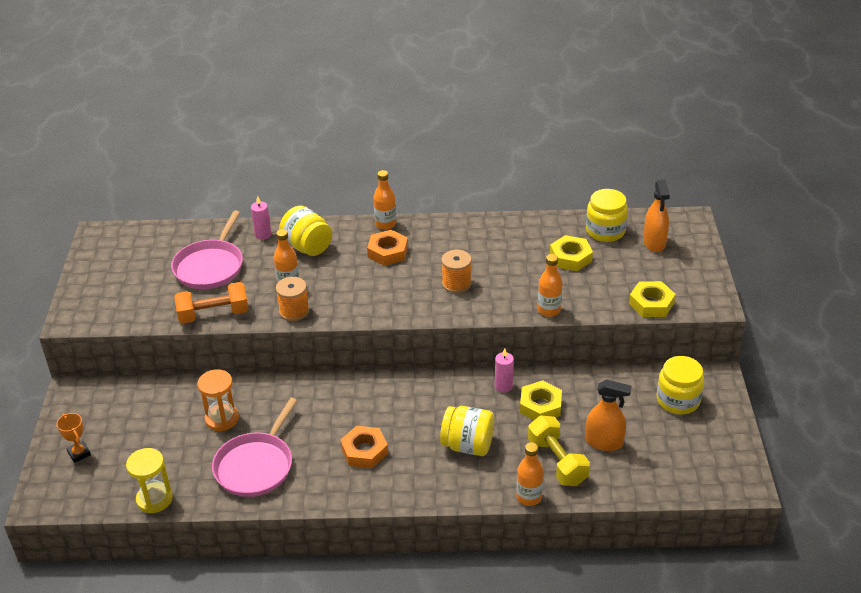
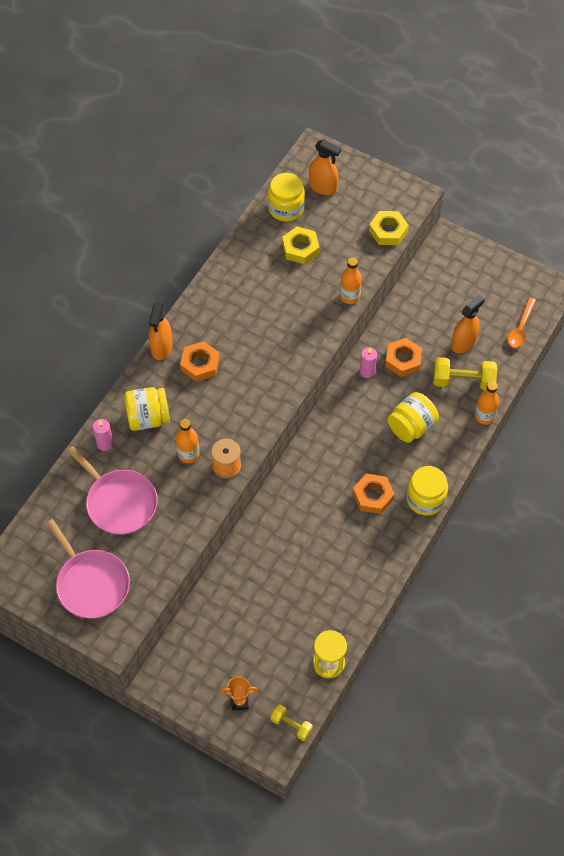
camera: 60 degrees left, 20 degrees up
(71, 501) = (291, 725): none -> yellow dumbbell
(213, 315) = (188, 526): orange dumbbell -> none
(222, 419) = (271, 579): orange hourglass -> none
(256, 466) = (339, 576): pink pan -> pink pan (91, 583)
(385, 224) = (161, 347): orange bottle -> orange spray bottle
(456, 284) = (275, 338): orange spool -> none
(540, 406) = (403, 360): yellow nut -> orange nut
(667, 480) = (520, 328): none -> orange spoon
(678, 400) = (454, 276): yellow jar -> yellow jar (425, 499)

